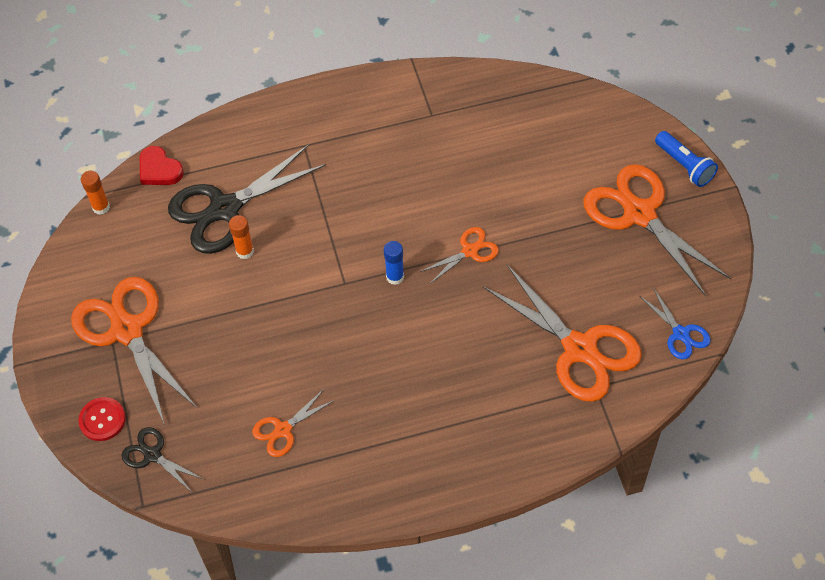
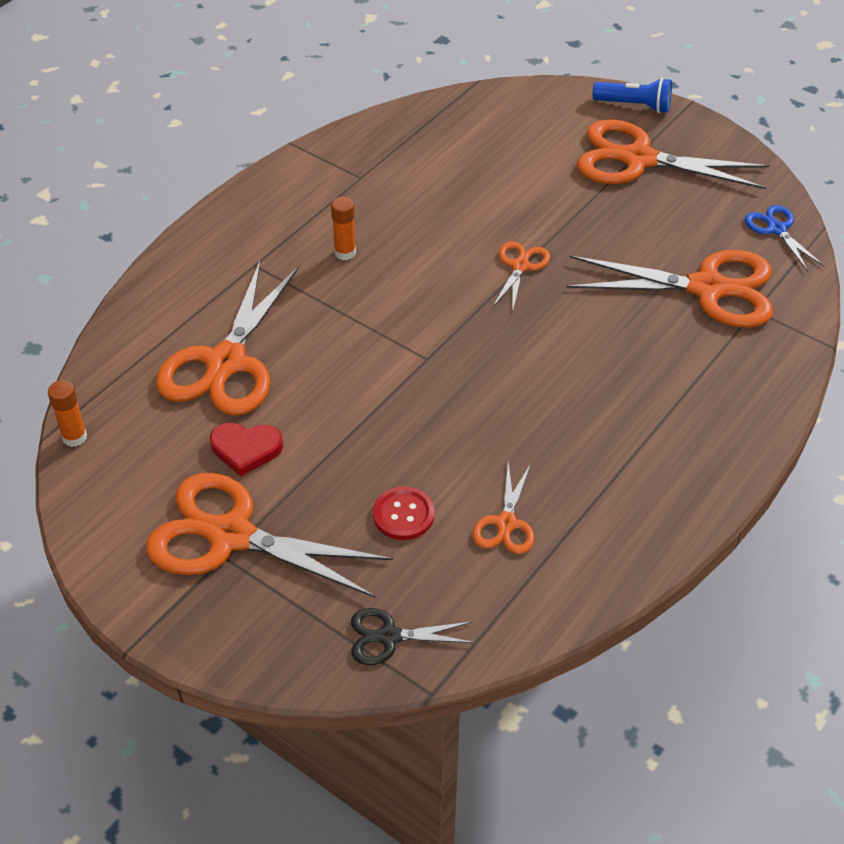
camera: 40 degrees left, 10 degrees down
(102, 420) = (293, 640): red button -> red button (403, 515)
(159, 169) = (110, 366): red heart -> red heart (246, 449)
(225, 209) = (226, 363): black scissors -> orange scissors
(245, 251) = (289, 388): orange glue stick -> orange glue stick (345, 253)
(395, 277) = (471, 326): blue glue stick -> none
(681, 334) = (776, 229): blue scissors -> blue scissors turned 135 degrees counterclockwise

